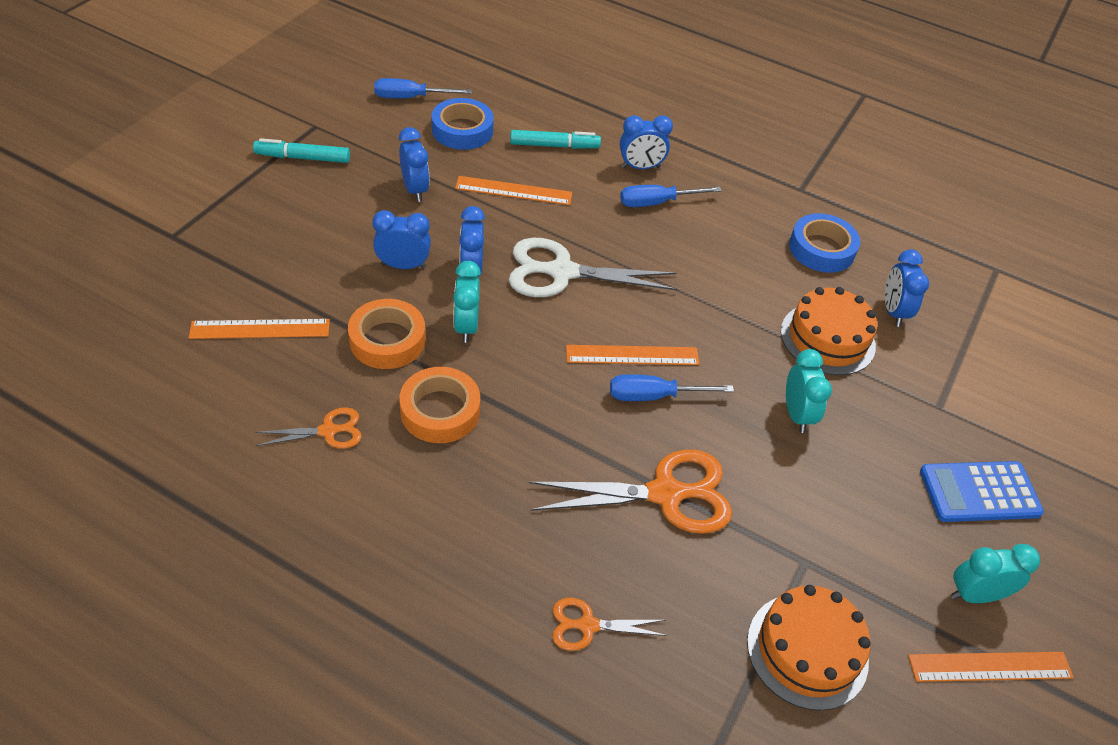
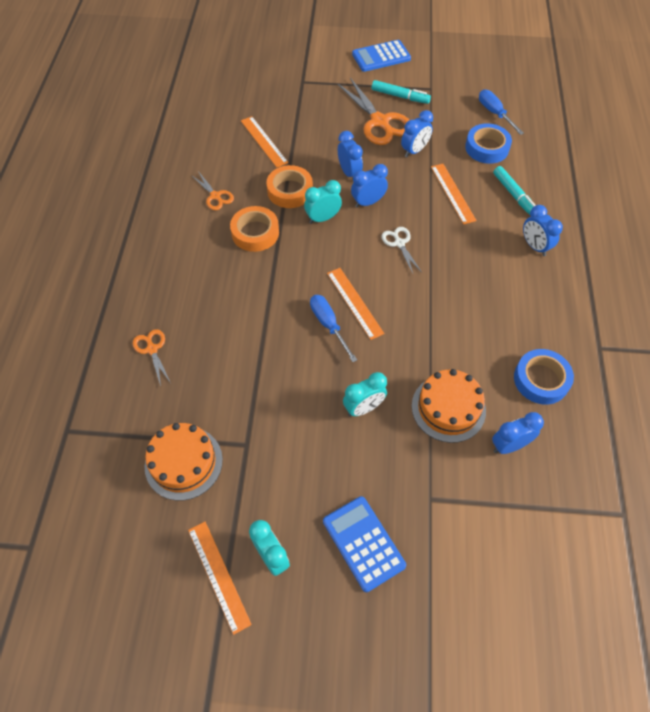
camera: 70 degrees right, 10 degrees up
(206, 140) = (381, 57): none -> blue calculator
(303, 158) = (400, 96): turquoise marker -> turquoise marker turned 135 degrees clockwise
(562, 272) = (399, 243): white scissors -> white scissors, size x0.52
(657, 203) = (505, 267): blue screwdriver -> none
(665, 494) = (257, 355): orange scissors -> orange scissors (379, 122)

